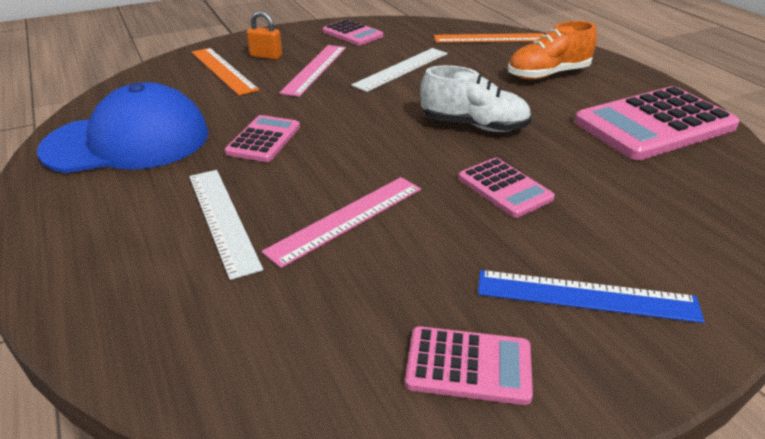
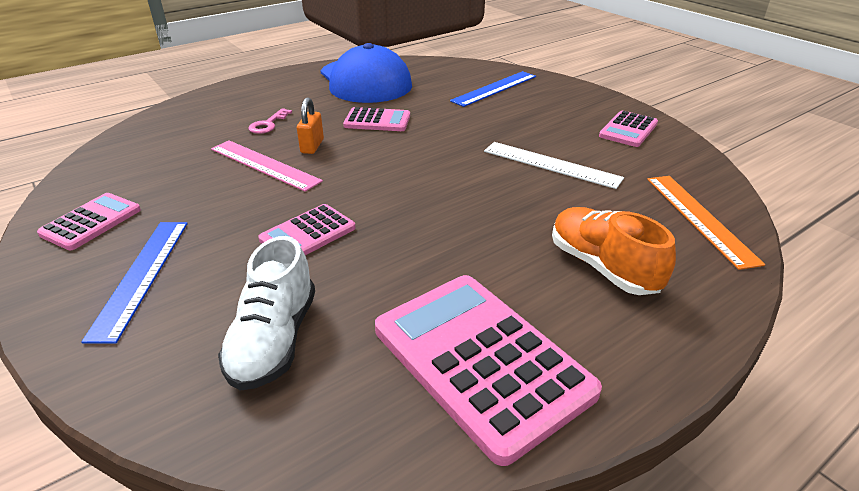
camera: 80 degrees right, 0 degrees up
(222, 219) = (268, 124): white ruler -> pink key
(223, 70) = (494, 88): orange ruler -> blue ruler
(266, 56) = (536, 99): orange padlock -> orange padlock (312, 146)
(315, 69) = (521, 123): pink ruler -> none
(468, 366) = (91, 222): pink calculator -> pink calculator turned 150 degrees counterclockwise
(474, 126) = (431, 213): white shoe -> white shoe (274, 340)

